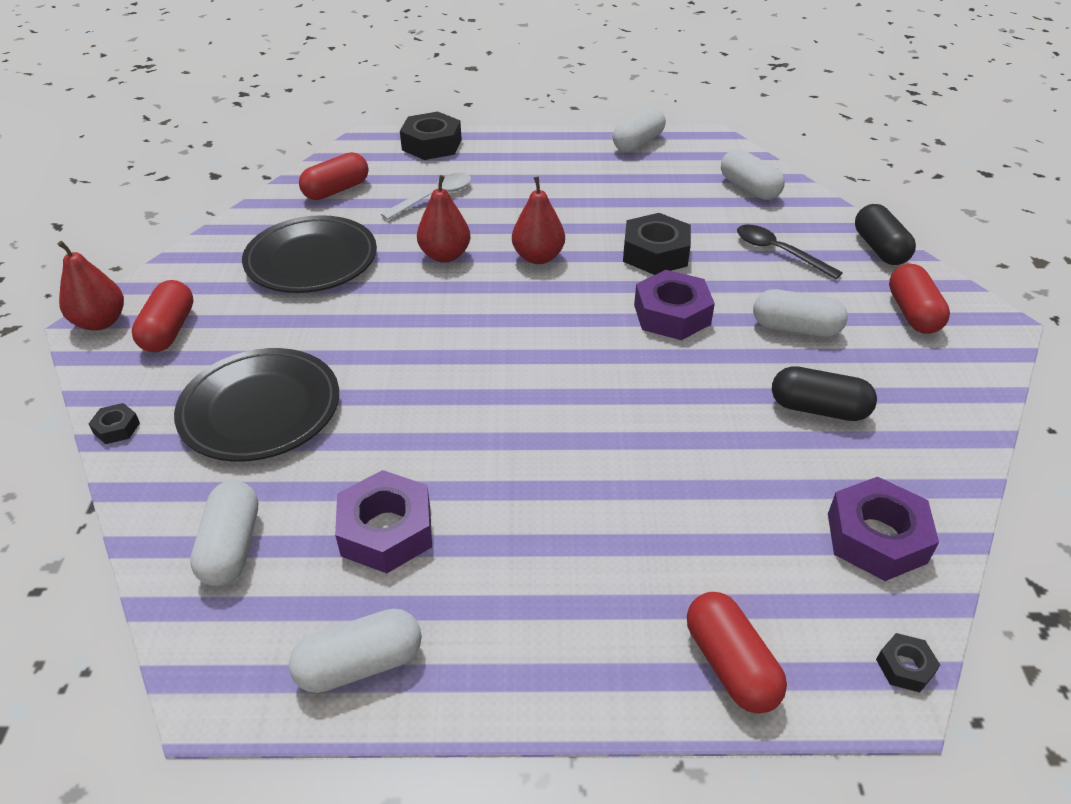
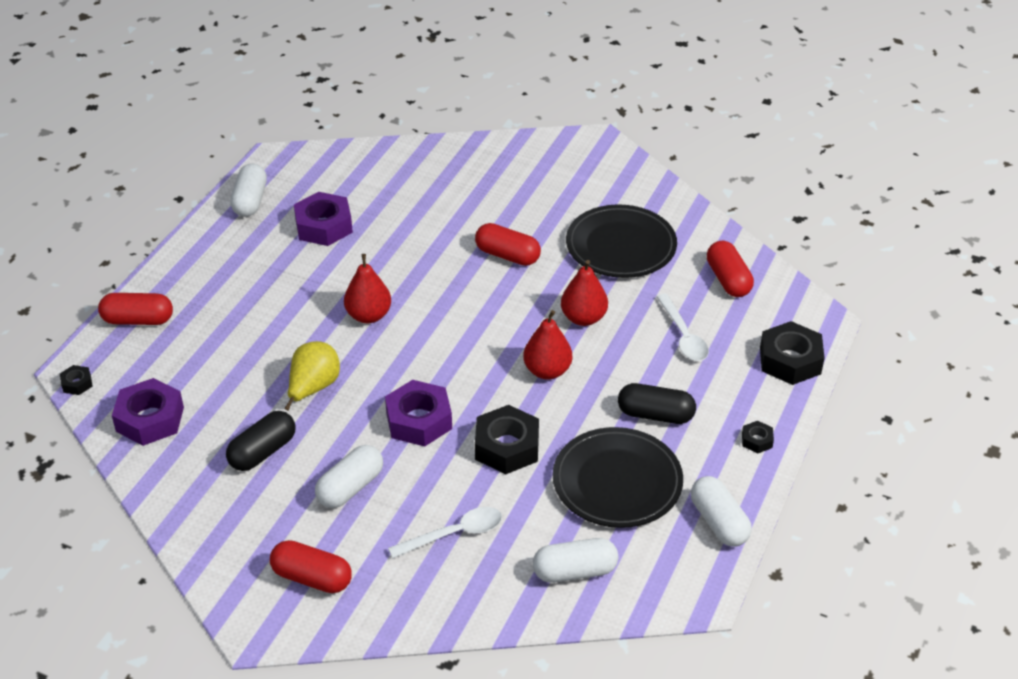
camera: 115 degrees right, 0 degrees up
(100, 322) = (601, 144): red pear -> red pear (368, 315)
(117, 428) = (484, 144): black nut -> black nut (757, 440)
(169, 330) = (571, 171): red capsule -> red capsule (507, 255)
(231, 546) = (357, 173): white capsule -> none
(260, 409) = (460, 197): black plate -> black plate (617, 482)
(695, 408) = (313, 388): none -> yellow pear
(778, 252) = (454, 534): black spoon -> white spoon
(879, 248) = (411, 616): black capsule -> black capsule (655, 415)

